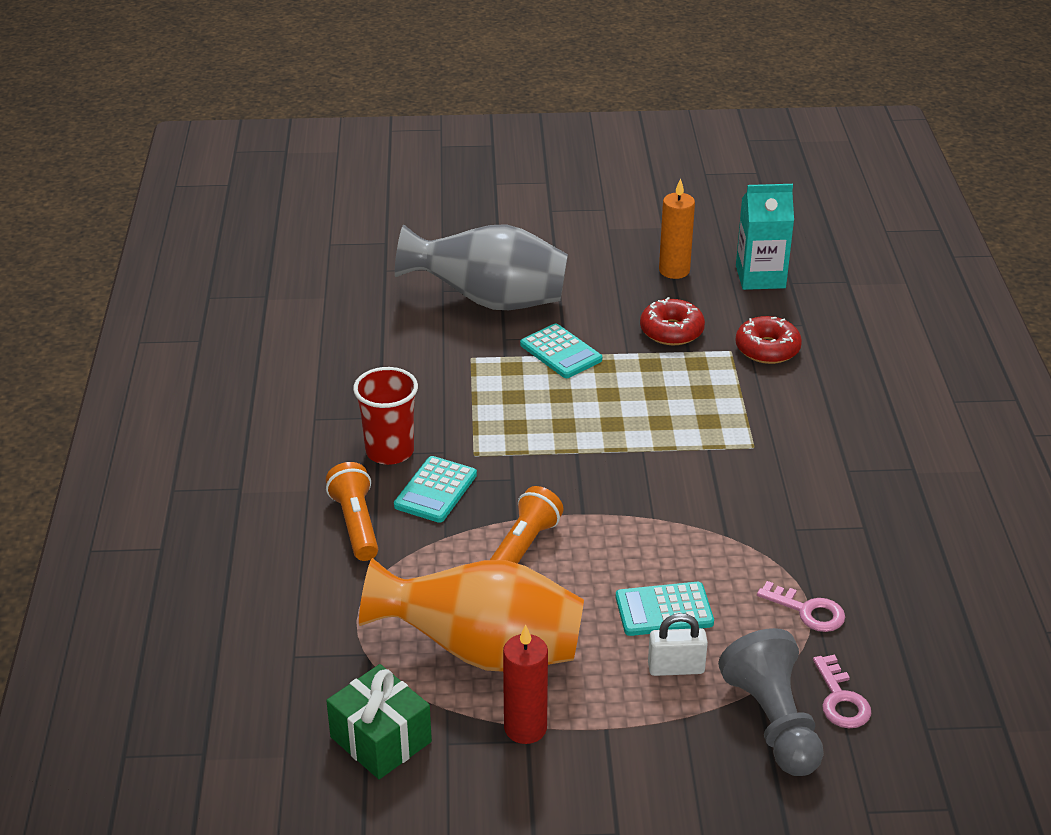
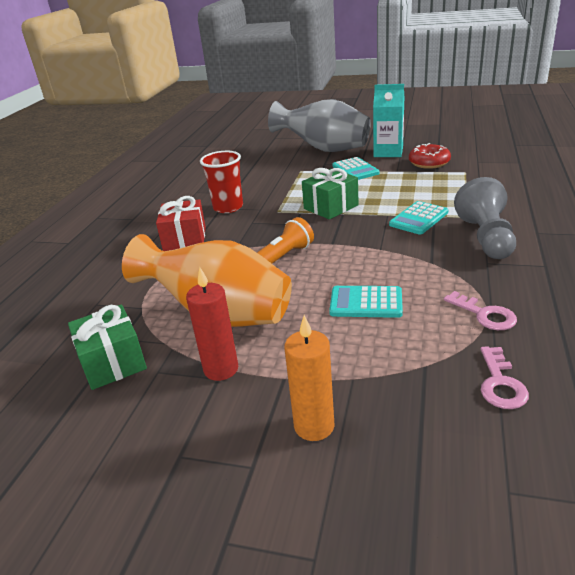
camera: 20 degrees right, 5 degrees down
(356, 524) = (185, 239): orange flashlight -> red gift
(435, 490) = (243, 226): turquoise calculator -> turquoise calculator (418, 218)
(553, 440) = (331, 207): none -> green gift
(674, 270) = (440, 139): orange candle -> orange candle (314, 426)
(676, 668) = (360, 342): white padlock -> none
(760, 277) = (495, 142): turquoise carton -> turquoise carton (388, 152)
(767, 349) = (491, 172): red donut -> none
(773, 722) = (431, 393): grey pawn -> grey pawn (486, 238)

